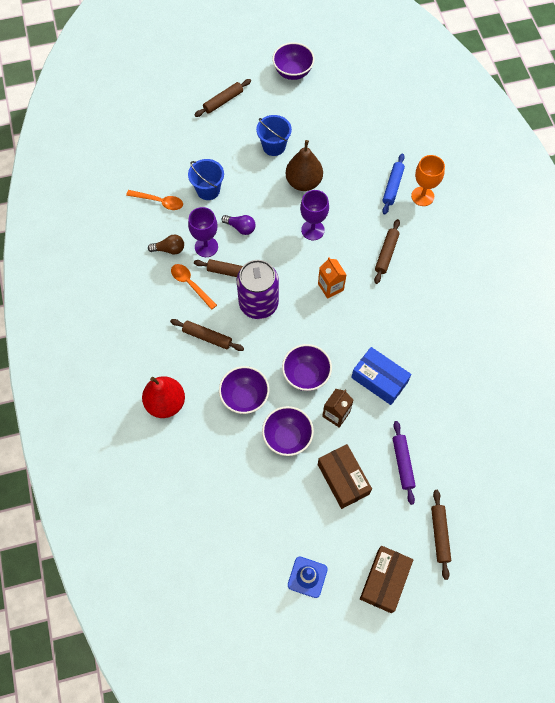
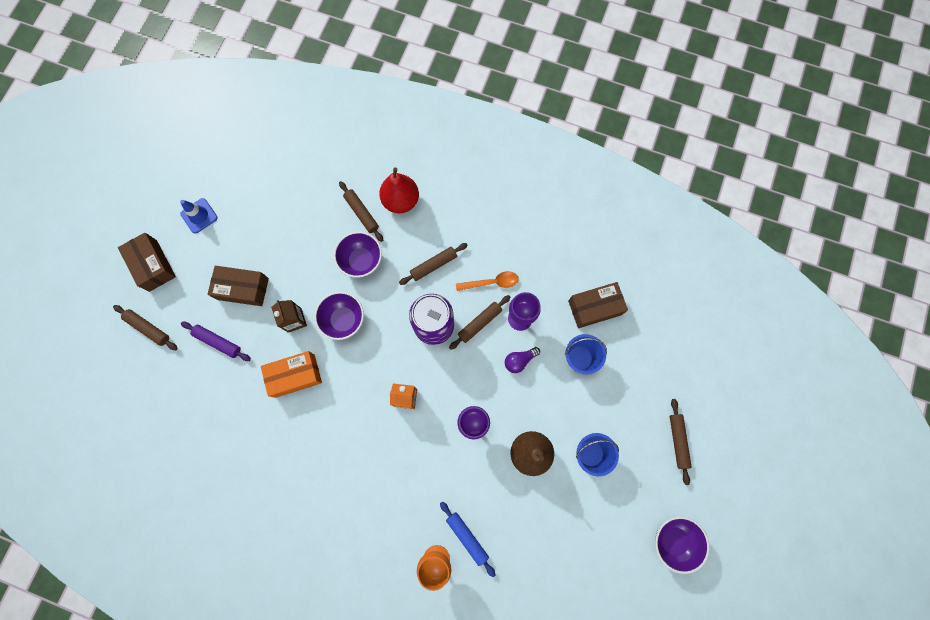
camera: 125 degrees right, 10 degrees up
(159, 202) = (594, 308): orange spoon -> brown box
(169, 249) = (538, 286): brown light bulb -> none
(287, 437) = (305, 270): purple bowl -> none
(379, 380) = (295, 376): blue box -> orange box
(386, 254) = (402, 473): brown rolling pin -> brown rolling pin (362, 213)

